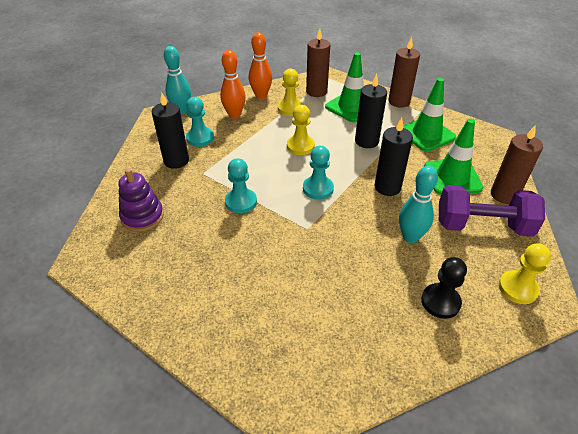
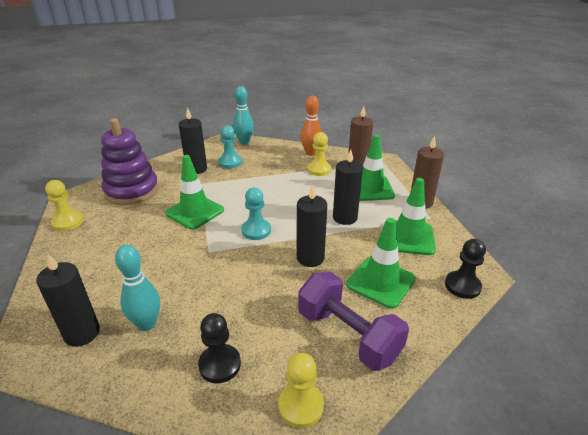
camera: 40 degrees right, 10 degrees down
(142, 216) = (132, 191): purple stacking toy -> purple stacking toy, size x1.57
(234, 115) = (273, 158): orange bowling pin -> none
(241, 202) = (195, 212): turquoise pawn -> green traffic cone
(300, 146) = (287, 197): yellow pawn -> yellow pawn (68, 222)
(311, 360) = (82, 333): none -> black candle
(410, 237) = (272, 303): turquoise bowling pin -> turquoise bowling pin (147, 324)
(496, 151) = (462, 286): none -> black pawn
(504, 195) = (411, 324): brown candle -> none

